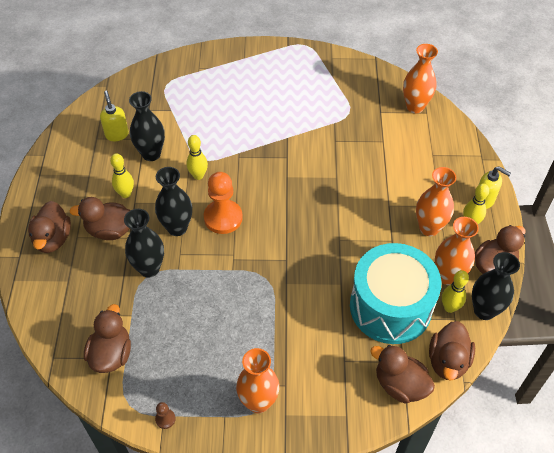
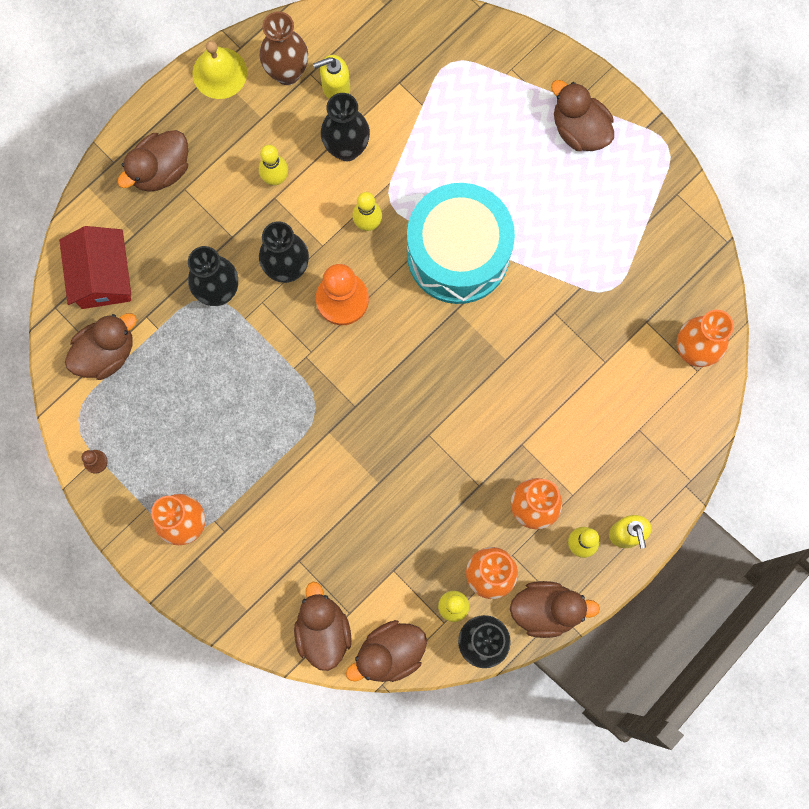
camera: 45 degrees right, 25 degrees up
(43, 172) = (219, 73): none -> yellow bell
(69, 317) = (102, 276): none -> red house
(83, 146) = (287, 72): none -> brown vase
(110, 230) = (221, 210): brown duck -> brown duck (579, 129)
(117, 134) = (335, 88): yellow soap dispenser -> yellow soap dispenser turned 135 degrees counterclockwise
(390, 307) = (398, 551): turquoise drum -> turquoise drum (458, 253)

